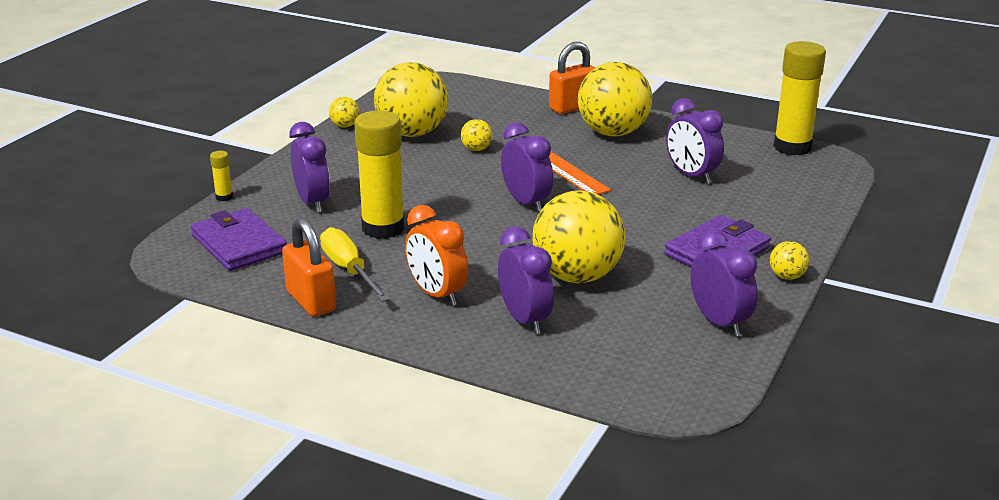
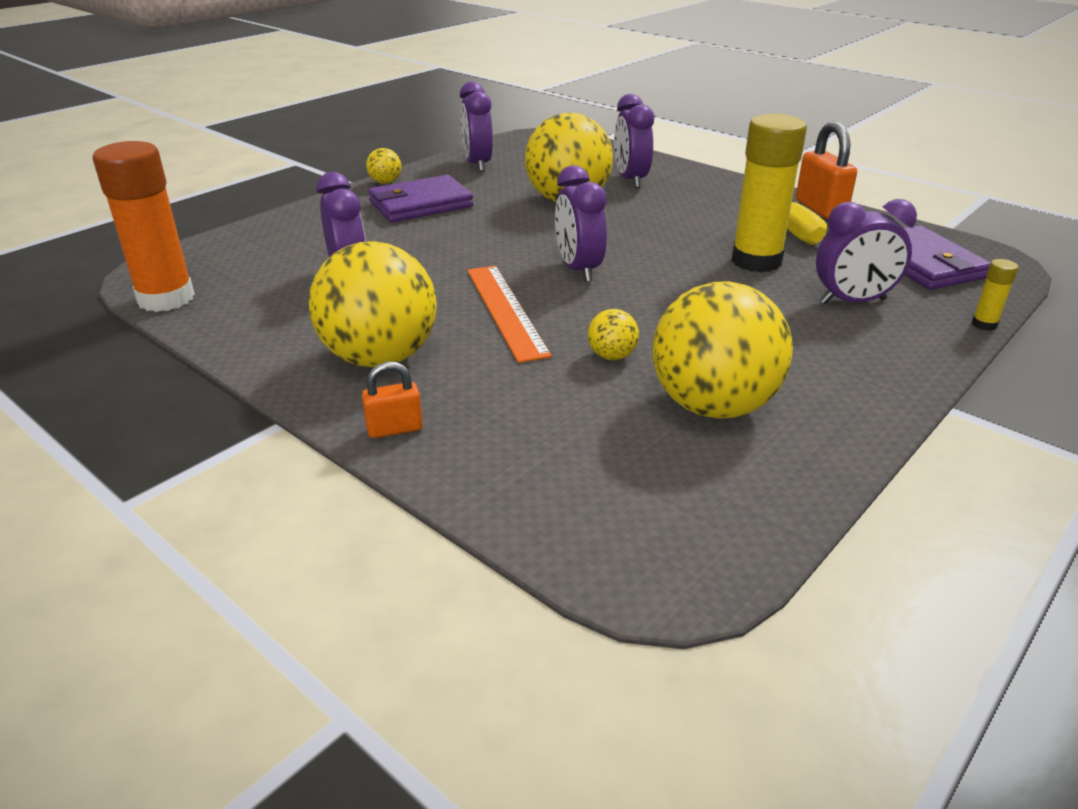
camera: 165 degrees left, 5 degrees up
(312, 202) = (852, 301): purple clock -> purple clock turned 90 degrees counterclockwise
(345, 126) = (842, 444): yellow ball -> none
(437, 294) = (702, 202): orange clock -> none
(572, 107) = (394, 429): orange padlock -> orange padlock, size x0.59
(792, 147) = (166, 298): yellow glue stick -> orange glue stick

